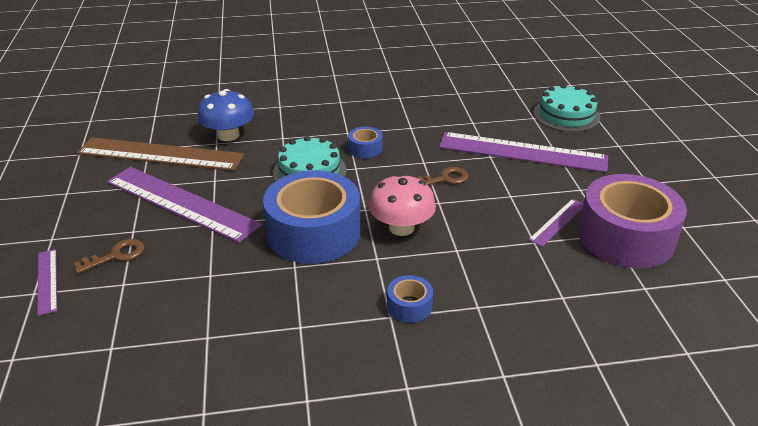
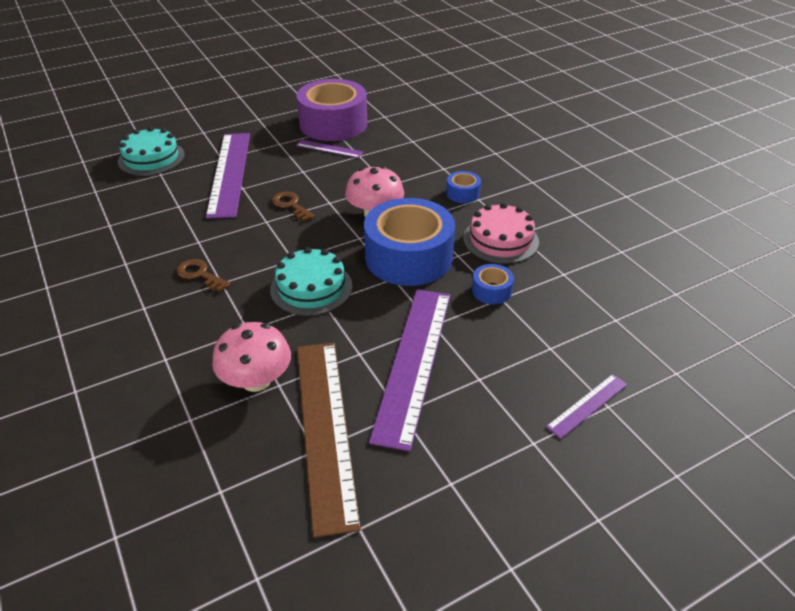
camera: 110 degrees left, 5 degrees up
(116, 256) = (521, 372): brown key -> brown key (200, 274)
(228, 135) = (256, 380): blue mushroom -> pink mushroom
(298, 307) = (500, 240): none -> pink cake
(365, 149) = (253, 261): blue tape -> blue tape (491, 291)

